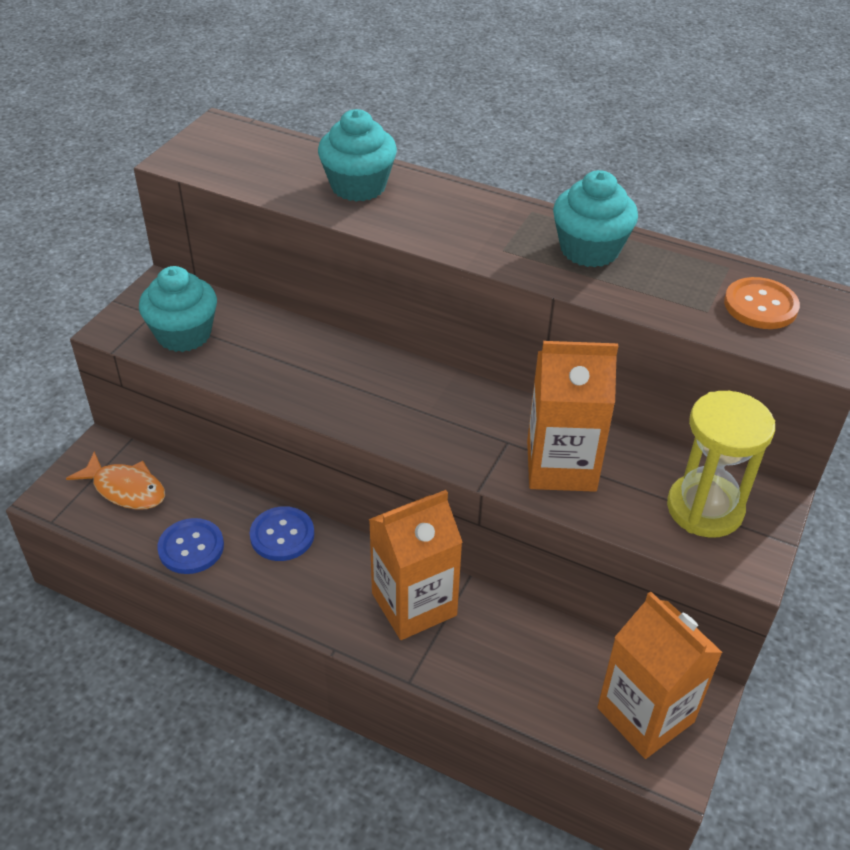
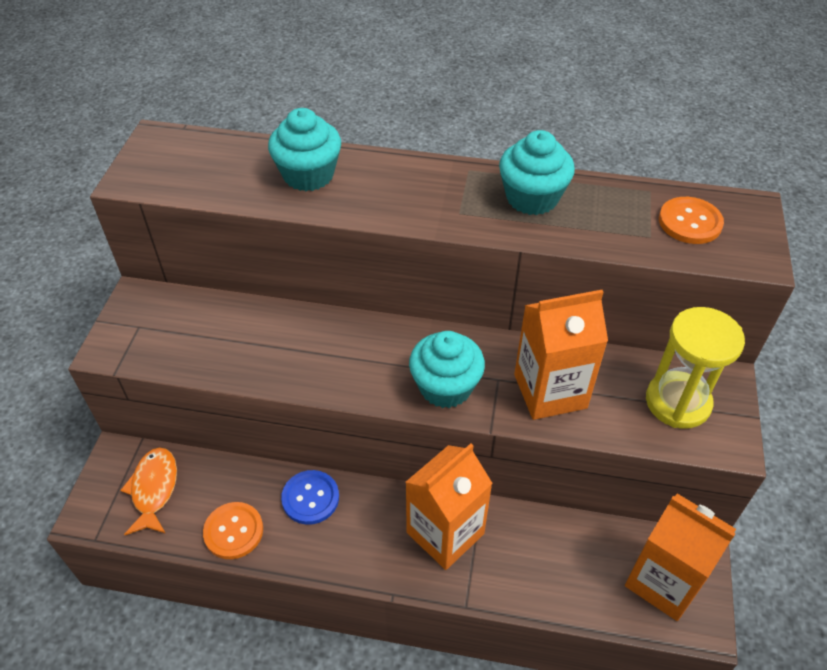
camera: 15 degrees left, 5 degrees up
(125, 489) = (154, 489): orange fish -> orange fish turned 105 degrees counterclockwise
(184, 334) = (176, 340): turquoise cupcake -> turquoise cupcake (445, 387)
(191, 547) = (233, 531): blue button -> orange button

